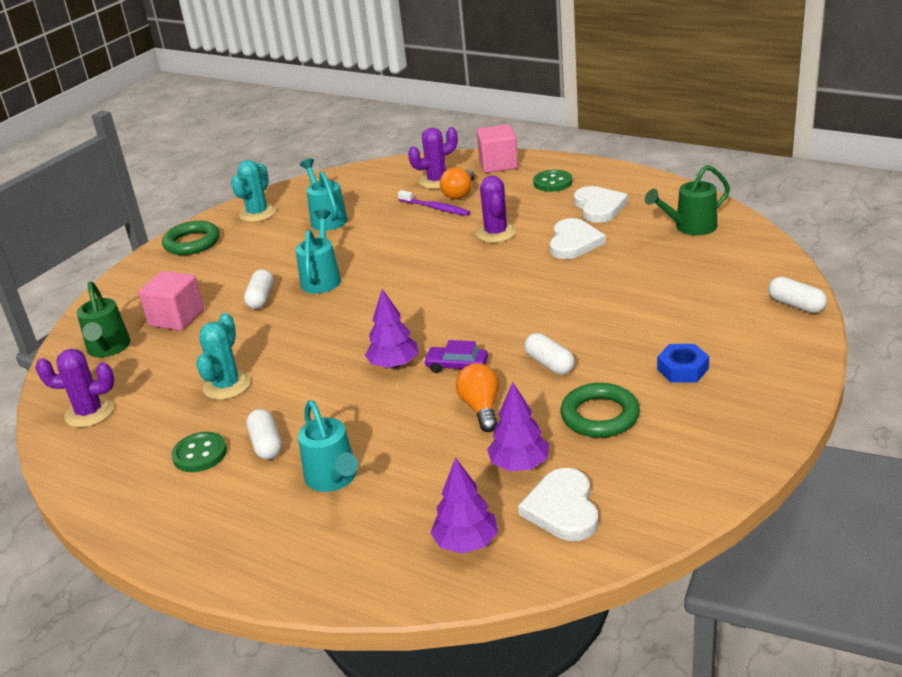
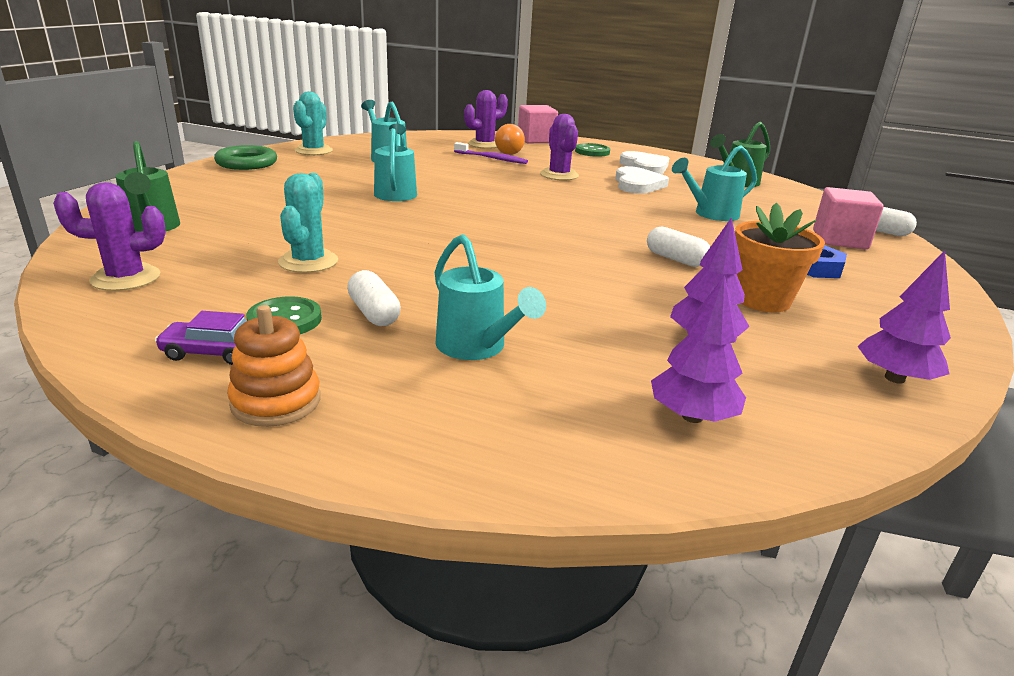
camera: 15 degrees left, 5 degrees down
(176, 318) = (236, 209): pink cube -> pink cube (839, 239)
(184, 532) = (276, 401): none -> orange stacking toy
(261, 298) = (332, 201): white capsule -> none
(394, 365) = (504, 253): purple tree -> purple tree (894, 378)
(457, 366) = (576, 257): purple car -> purple car (213, 352)
(481, 408) = (625, 290): orange light bulb -> none
(562, 509) = (789, 381): white heart -> none
(600, 416) = (762, 300): green ring -> orange flower pot
(626, 290) = (711, 214): none -> turquoise watering can

